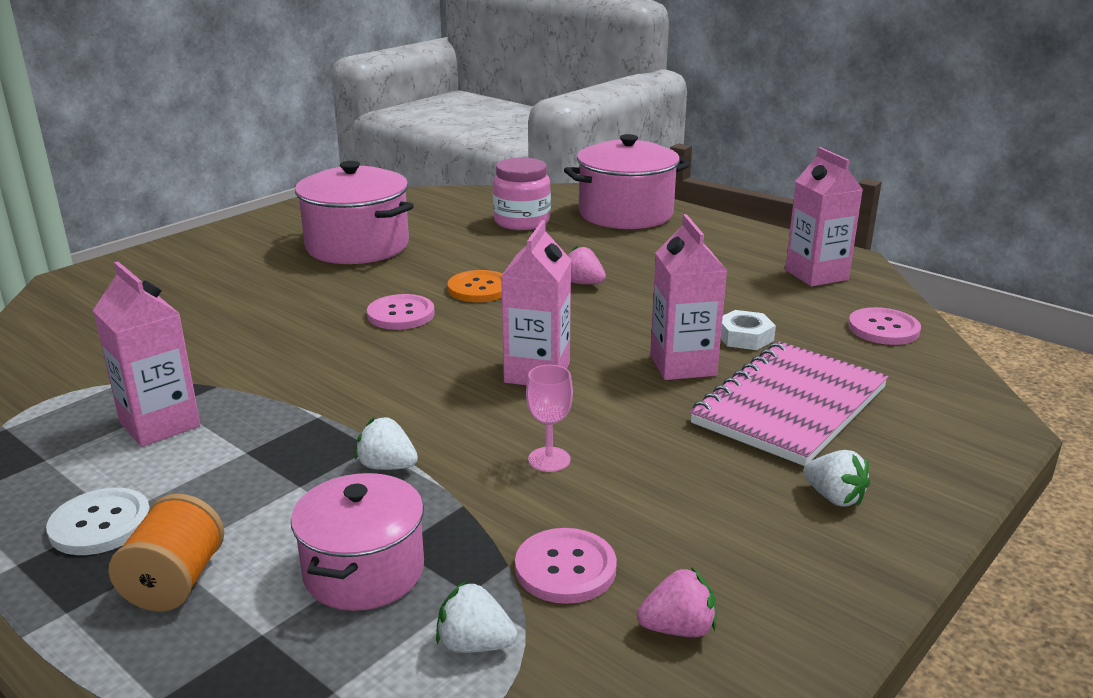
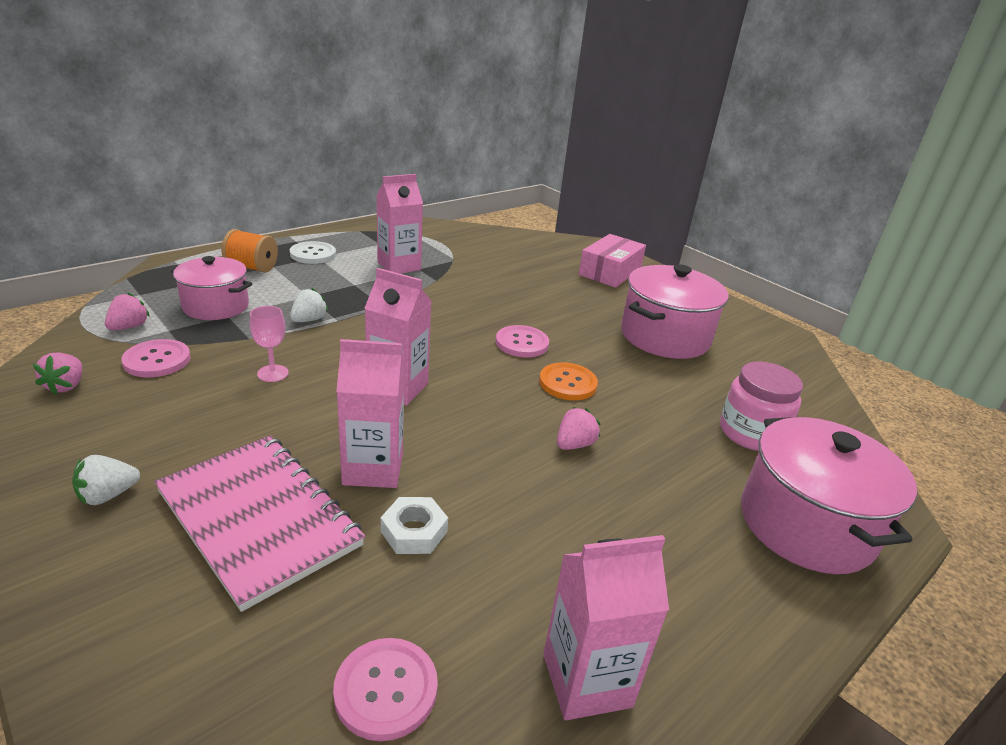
camera: 95 degrees right, 5 degrees up
(174, 271) = (610, 272): none -> pink box
(474, 644) = (129, 327): white strawberry -> pink strawberry

